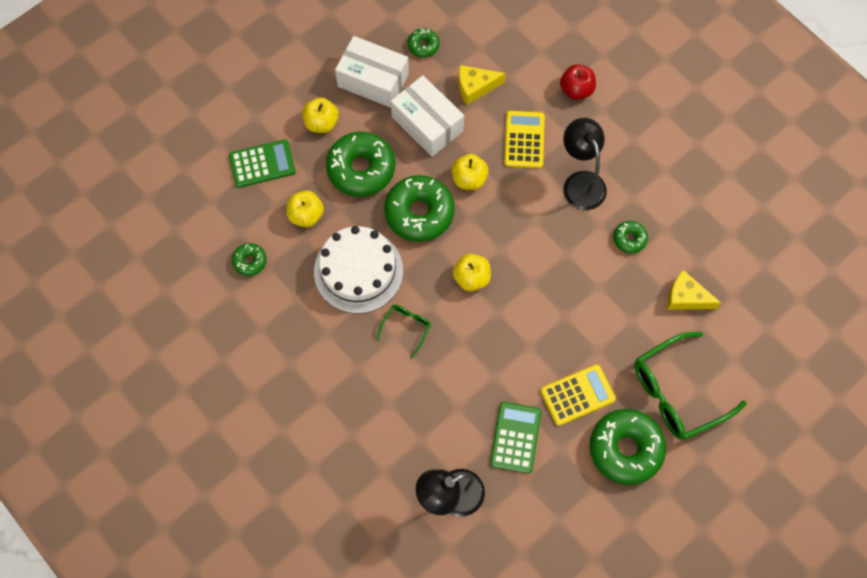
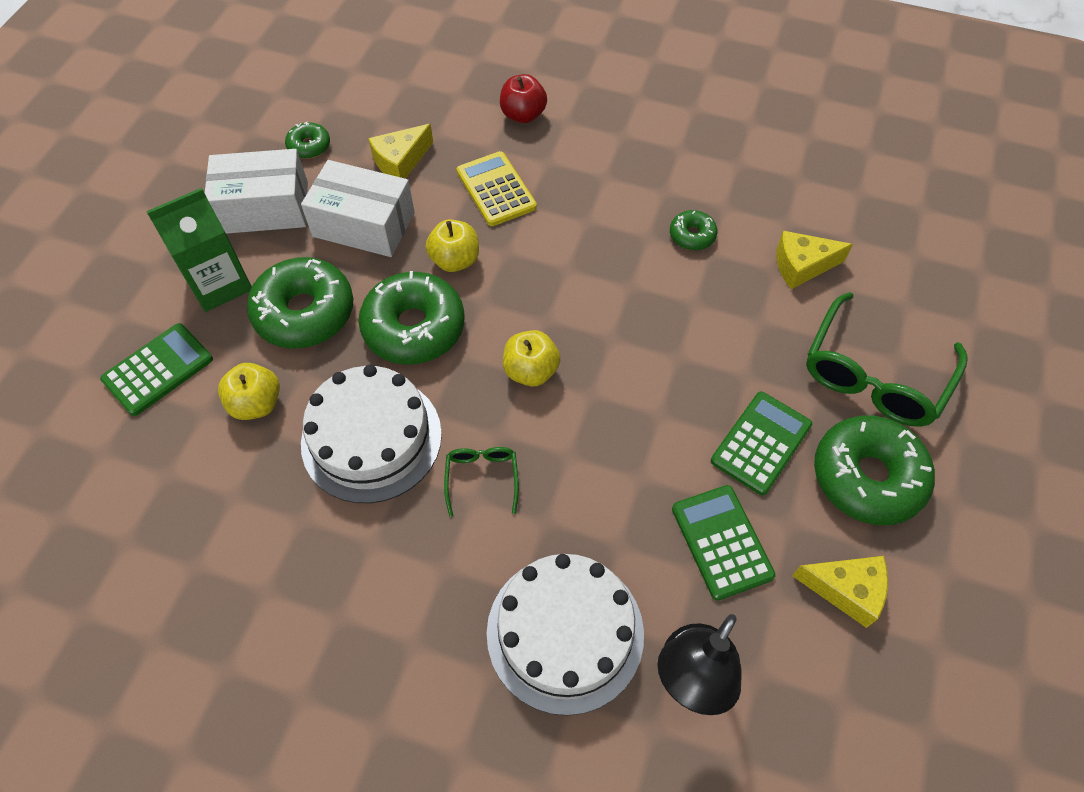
camera: 30 degrees left, 10 degrees down
(250, 261) = (201, 505): green donut -> none
(321, 123) = (219, 284): yellow apple -> green carton
(400, 437) = (565, 632): none -> white cake
(566, 501) = (846, 590): none -> yellow cheese
(577, 395) = (761, 443): yellow calculator -> green calculator
(580, 182) = (593, 203): black lamp -> none

